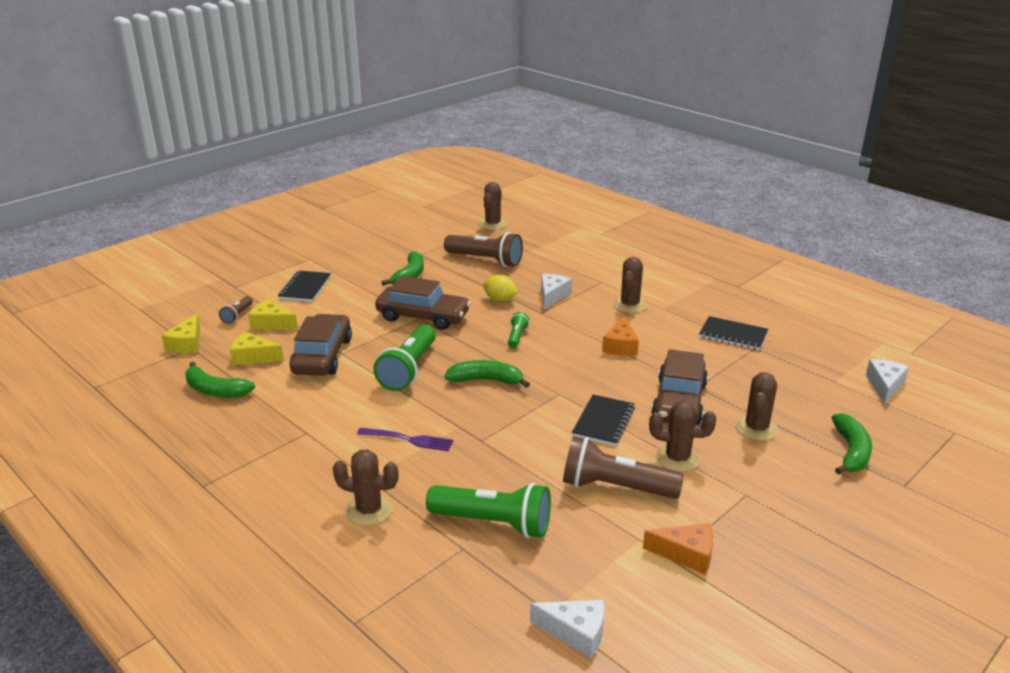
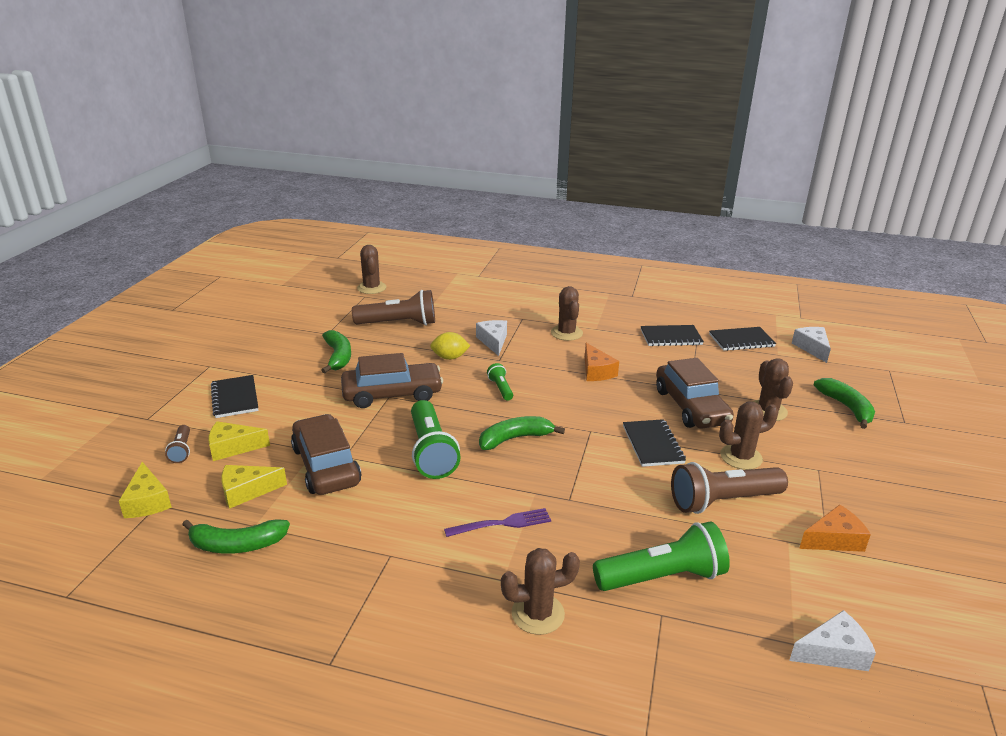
camera: 30 degrees left, 0 degrees up
(808, 357) = (741, 340): none -> black notebook

